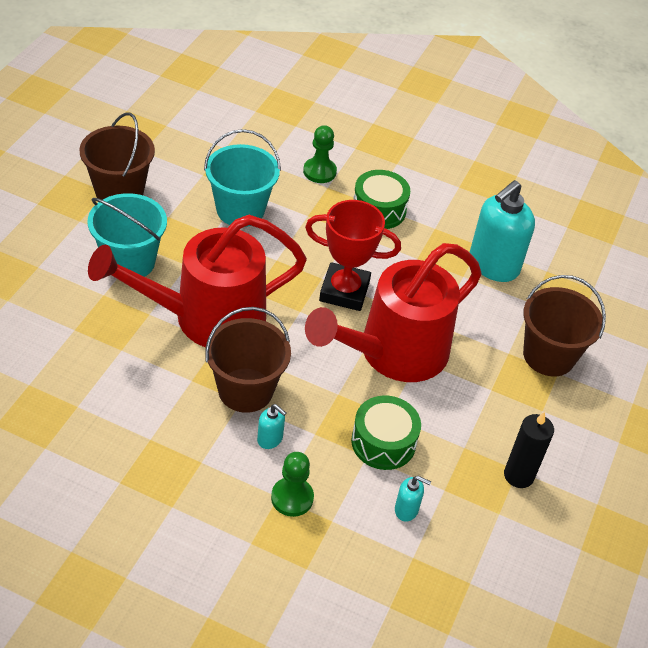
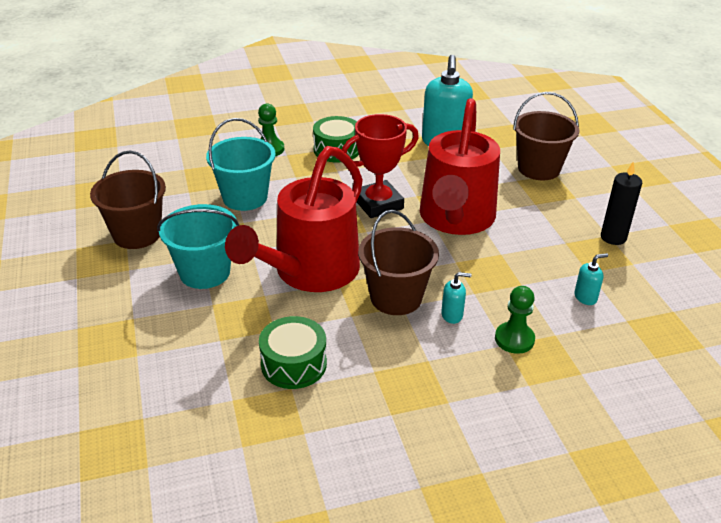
camera: 35 degrees left, 10 degrees down
(383, 442) = (520, 270): green drum -> green drum (294, 364)

